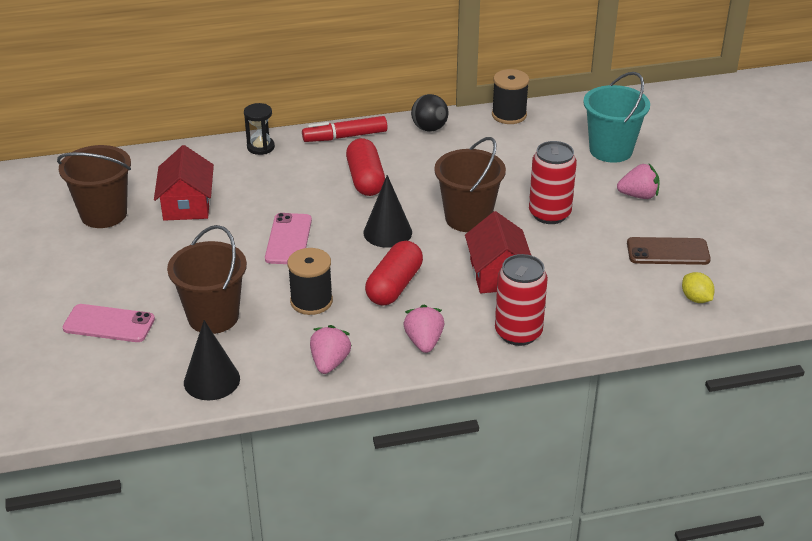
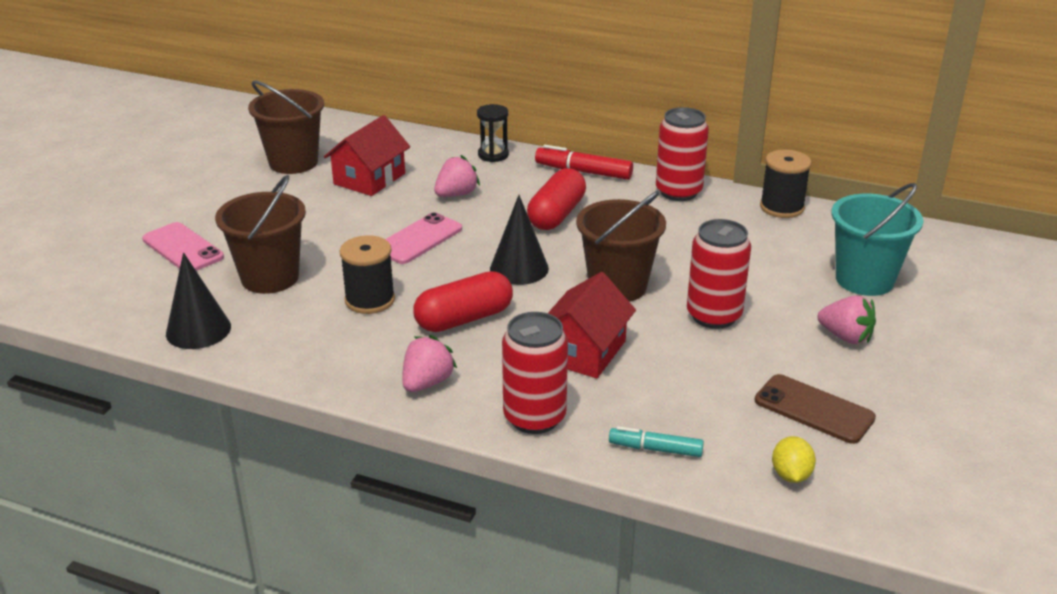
camera: 35 degrees right, 5 degrees down
(330, 363) = (315, 361): pink strawberry -> pink strawberry (456, 194)
(429, 128) = (678, 192): black ball -> red can
(609, 318) = (655, 449): none -> turquoise marker

